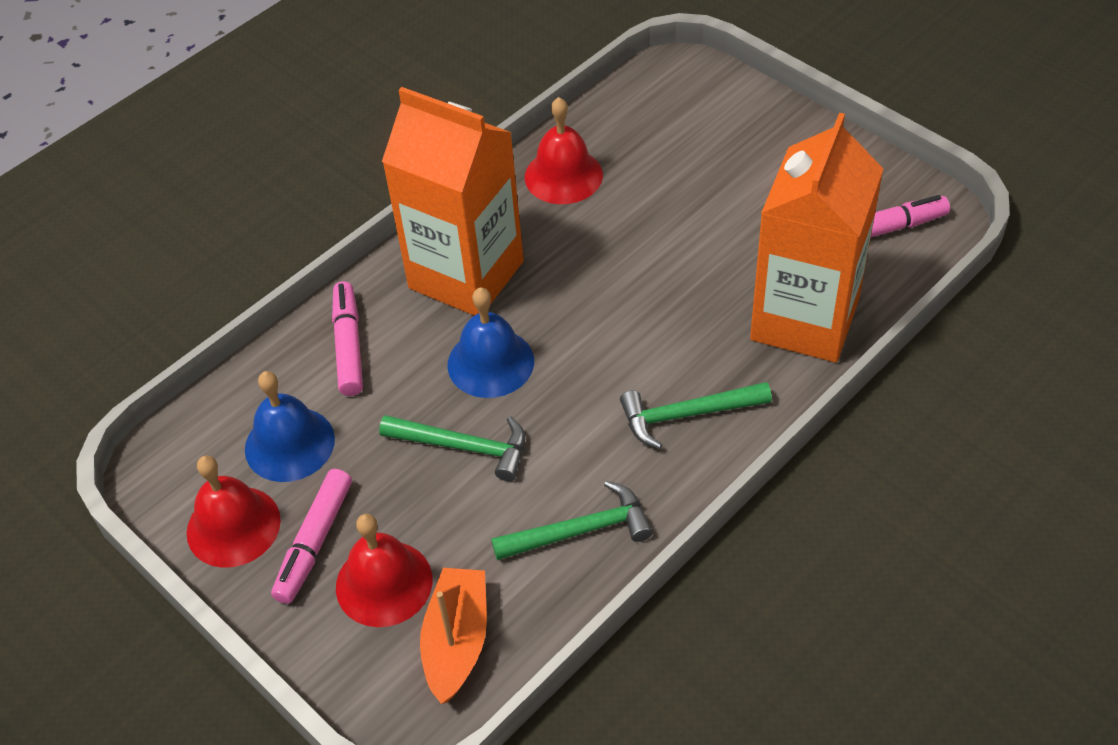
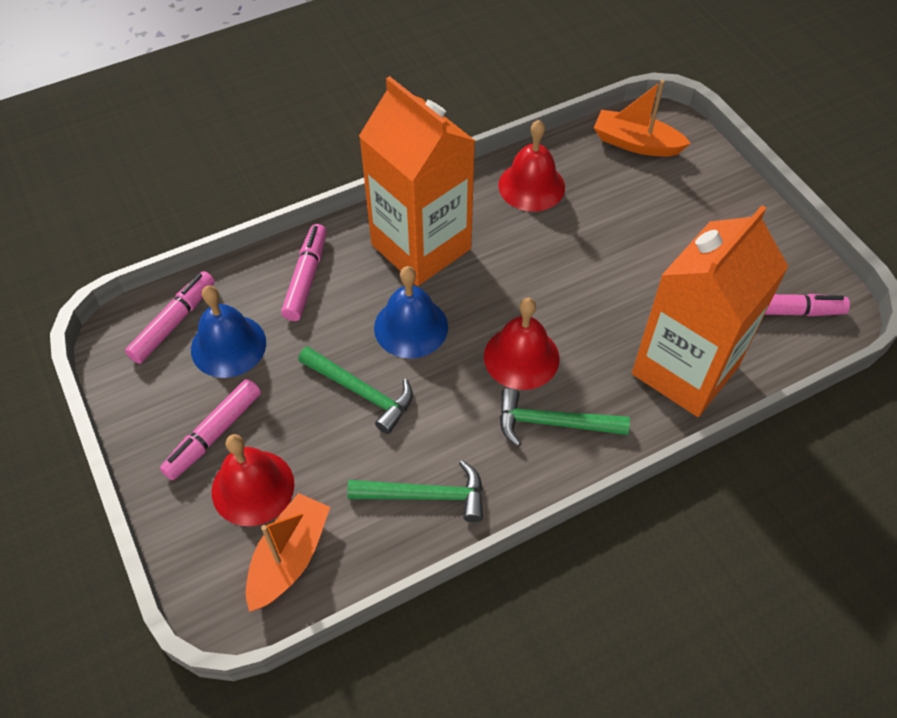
camera: 15 degrees right, 5 degrees up
(214, 438) = (174, 322): none -> pink marker
(233, 526) = (158, 400): red bell -> red bell (521, 357)
(660, 99) = (636, 143): none -> orange boat

